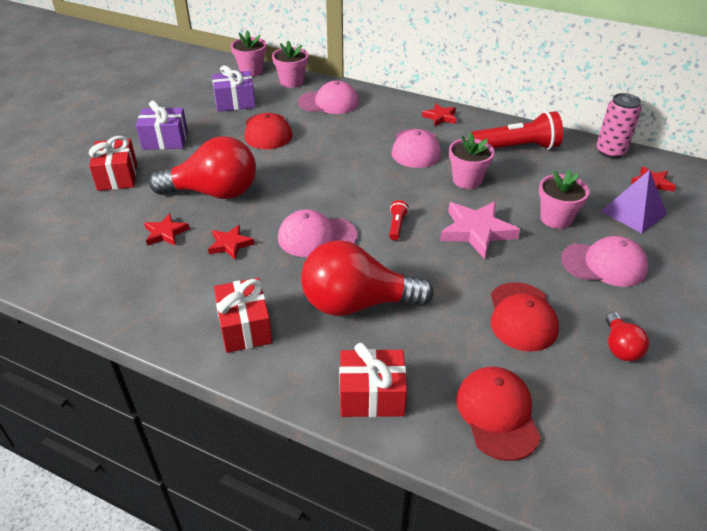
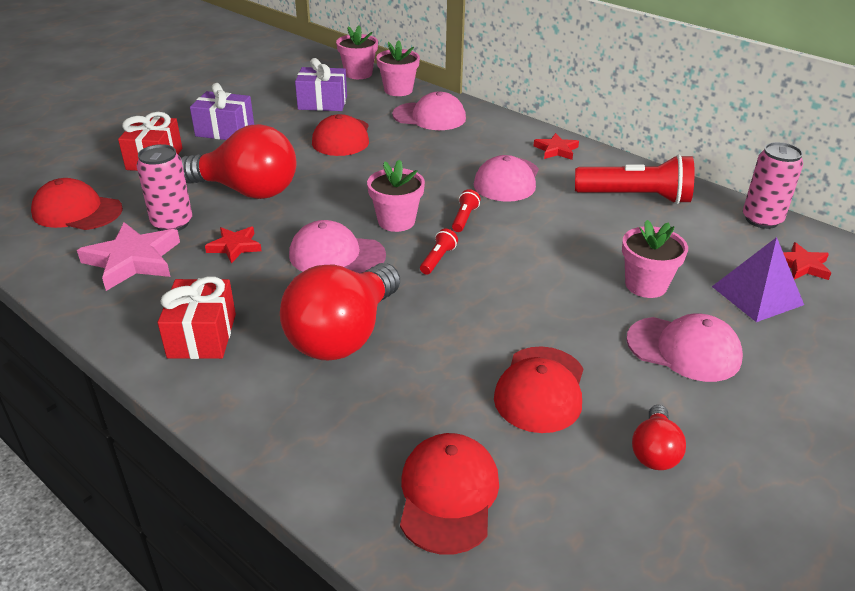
camera: 15 degrees right, 5 degrees down
(75, 237) = (77, 211): none -> red cap
(165, 233) = (172, 223): red star -> pink can
(357, 303) = (343, 335): red light bulb -> red light bulb turned 75 degrees counterclockwise
(371, 395) = (305, 439): red gift -> none
(399, 187) = (464, 218): none -> red flashlight
(467, 180) = (553, 223): pink flower pot -> pink flower pot (396, 221)
(476, 231) = (534, 282): pink star -> pink star (133, 260)

